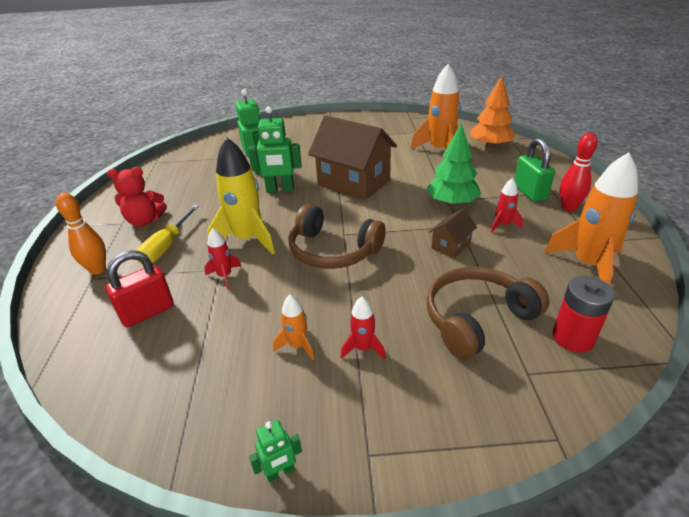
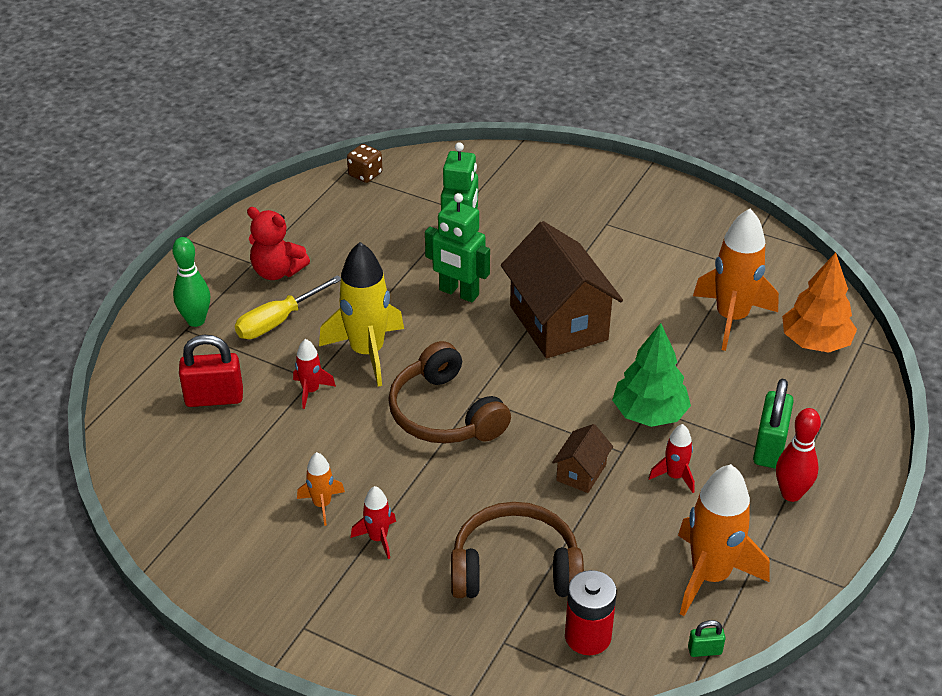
camera: 30 degrees right, 5 degrees up
(98, 269) = (196, 320): orange bowling pin -> green bowling pin
(170, 159) = (365, 174): none -> brown dice
(280, 472) = (228, 602): green robot -> none
(450, 245) = (581, 472): brown house -> brown house turned 45 degrees counterclockwise
(644, 307) = (704, 650): none -> green padlock

